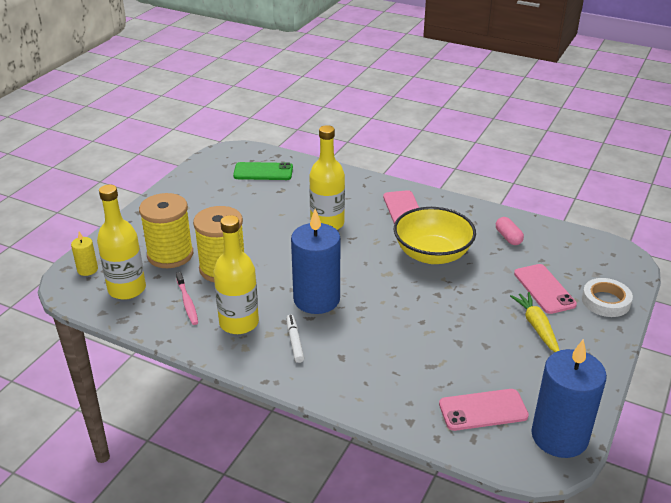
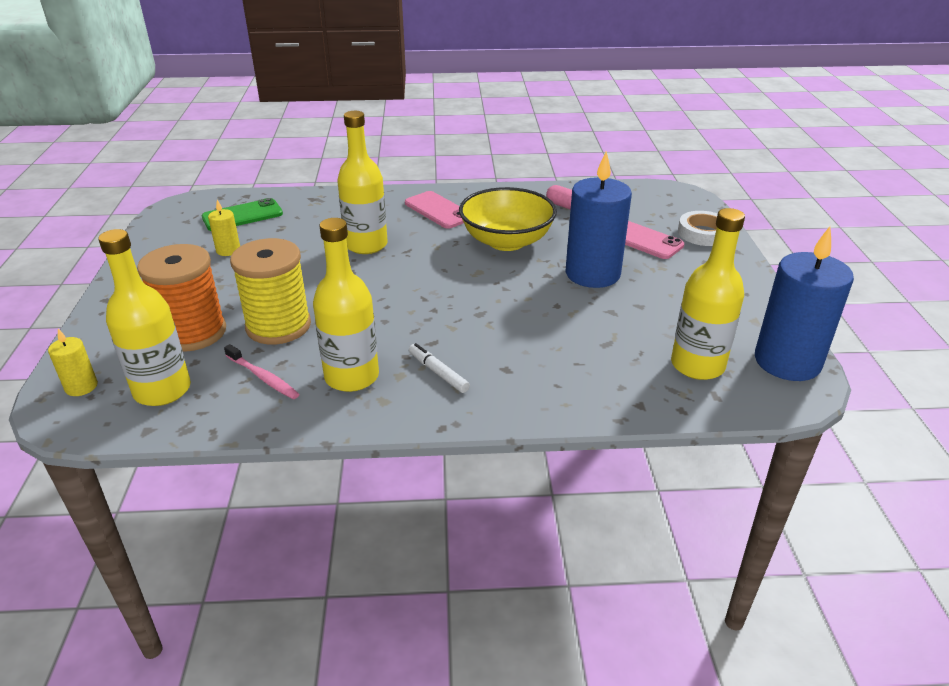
camera: 30 degrees left, 0 degrees up
(170, 255) = (193, 332): yellow spool -> orange spool
(234, 198) = (228, 250): none -> yellow candle
(316, 299) = (423, 321): blue candle -> blue candle (592, 274)
(483, 410) = (697, 365): pink phone -> yellow bottle
(536, 327) = (668, 273): yellow carrot -> none

